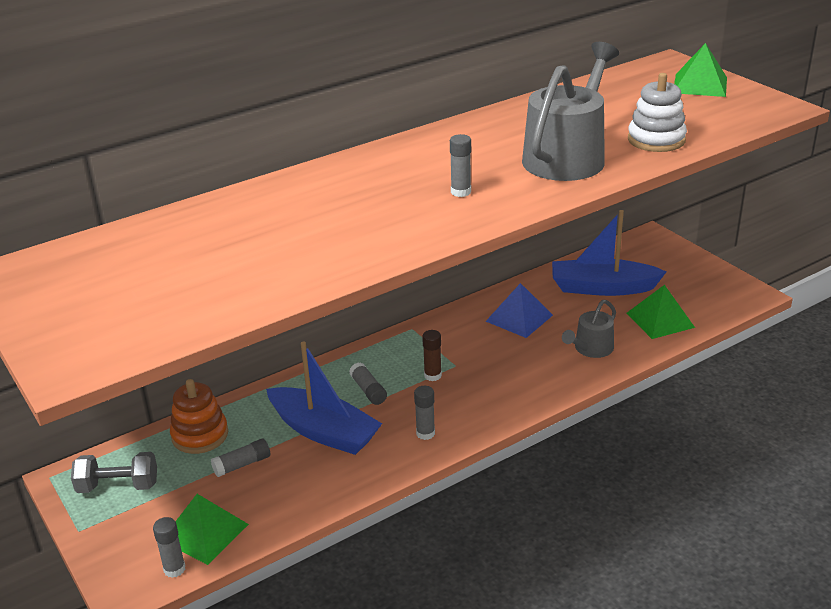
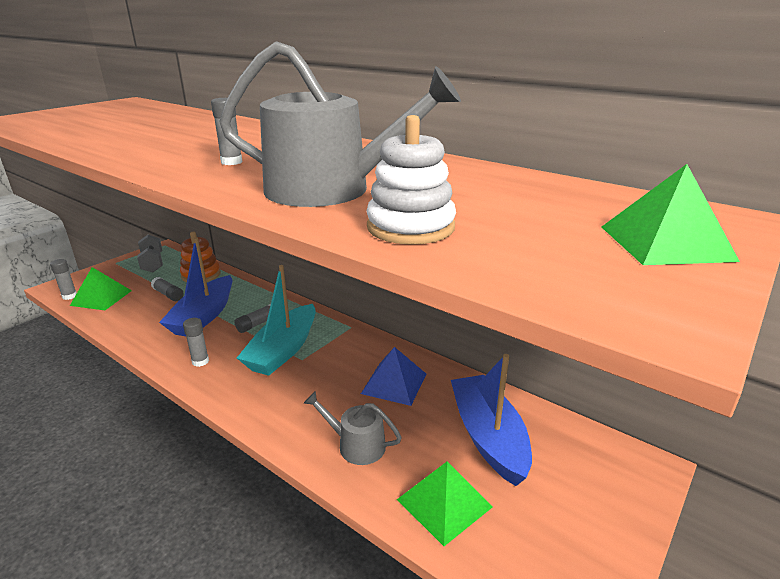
camera: 70 degrees right, 5 degrees down
(432, 375) = (283, 350): brown glue stick -> turquoise boat

